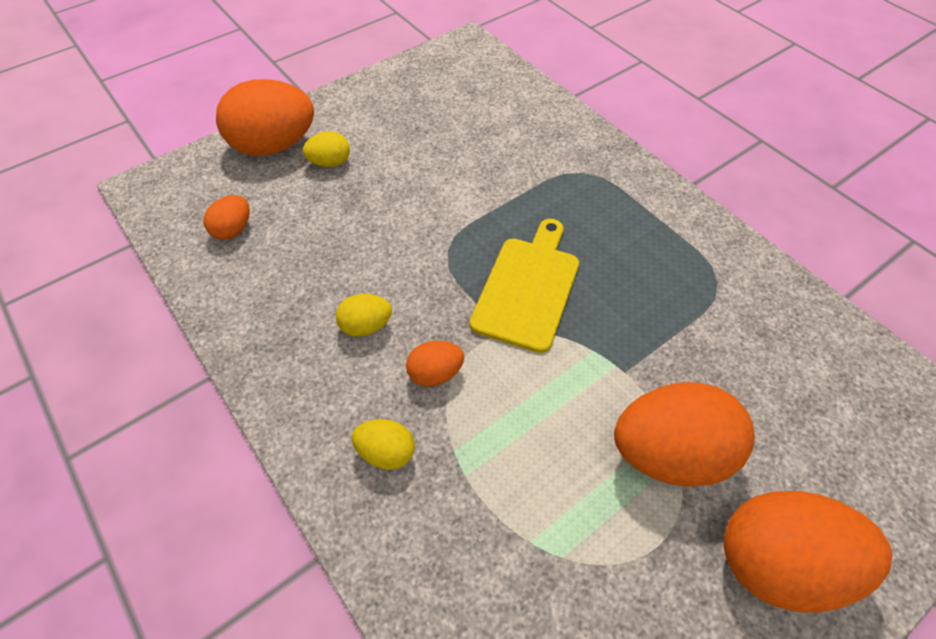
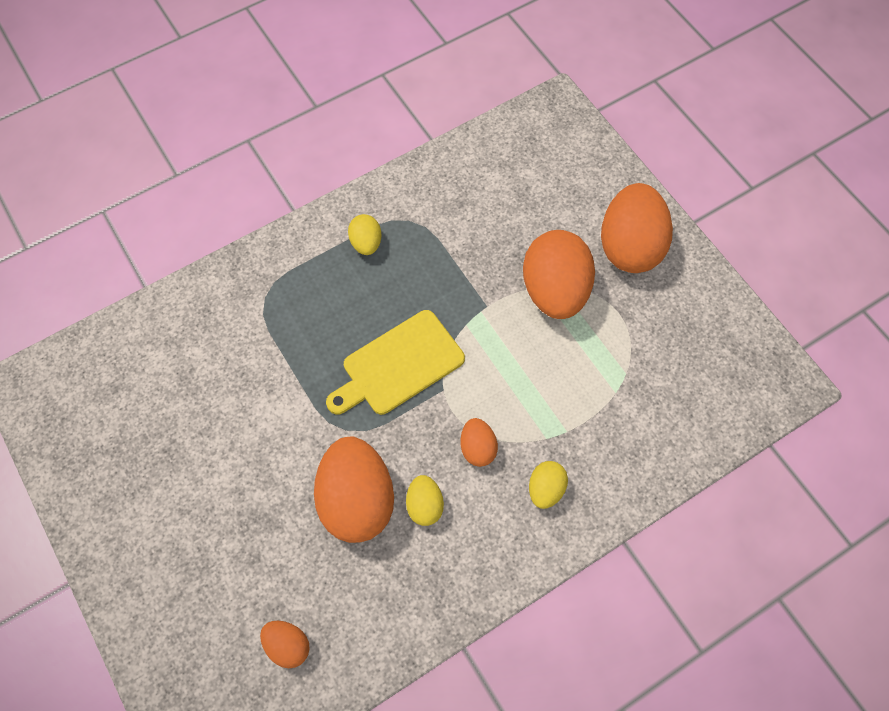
camera: 85 degrees left, 10 degrees up
(274, 146) = (161, 612): orange egg -> orange egg (357, 500)
(330, 163) = (203, 545): yellow egg -> yellow egg (366, 243)
(528, 288) = (398, 365): yellow cutting board -> yellow cutting board turned 60 degrees counterclockwise

